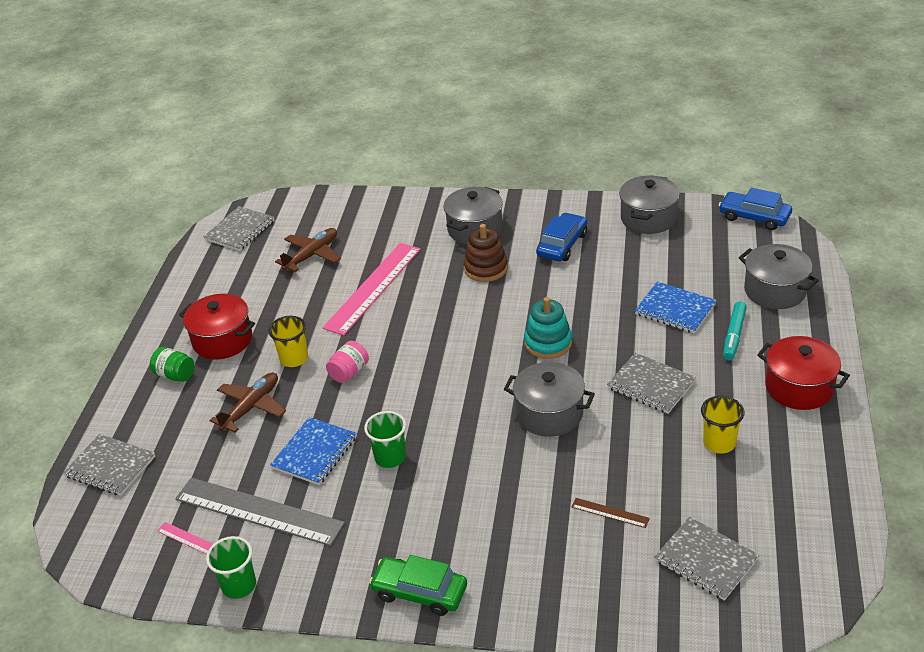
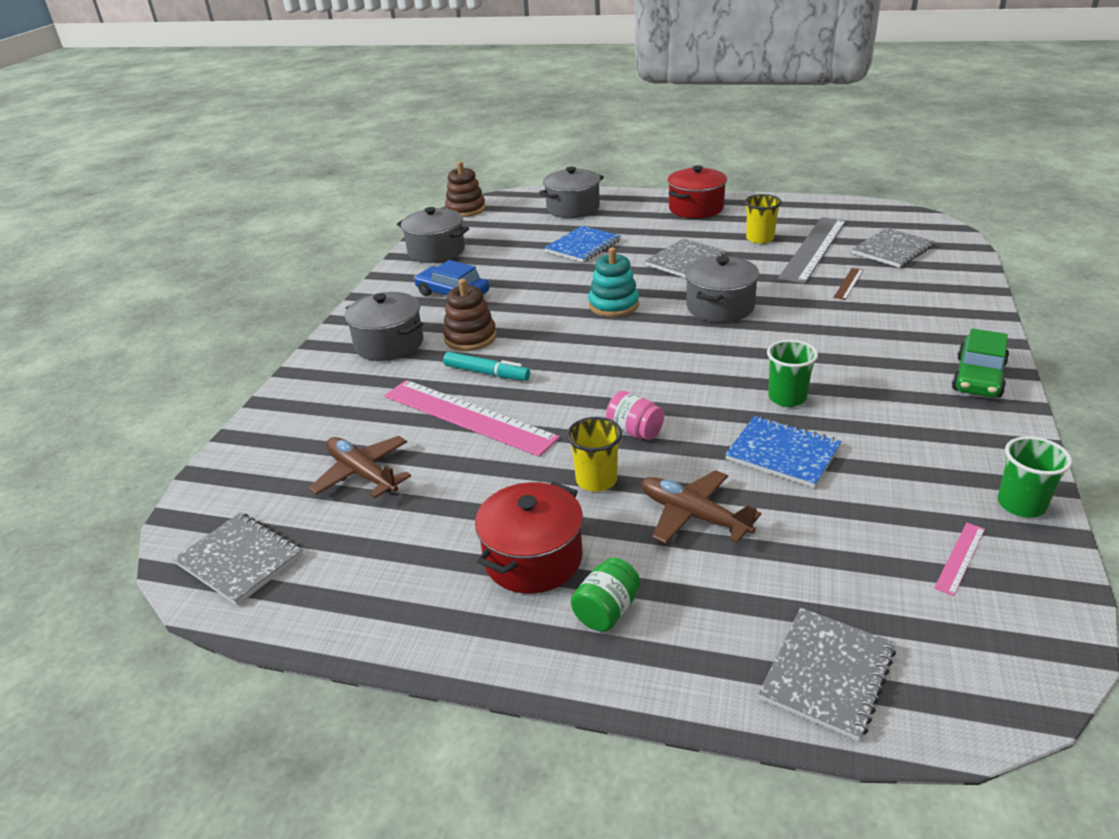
camera: 85 degrees left, 5 degrees down
(258, 511) = (892, 495): grey ruler -> grey ruler (813, 249)
(734, 335) = (626, 226): turquoise marker -> turquoise marker (487, 373)
(754, 217) = (466, 209): blue car -> brown stacking toy

